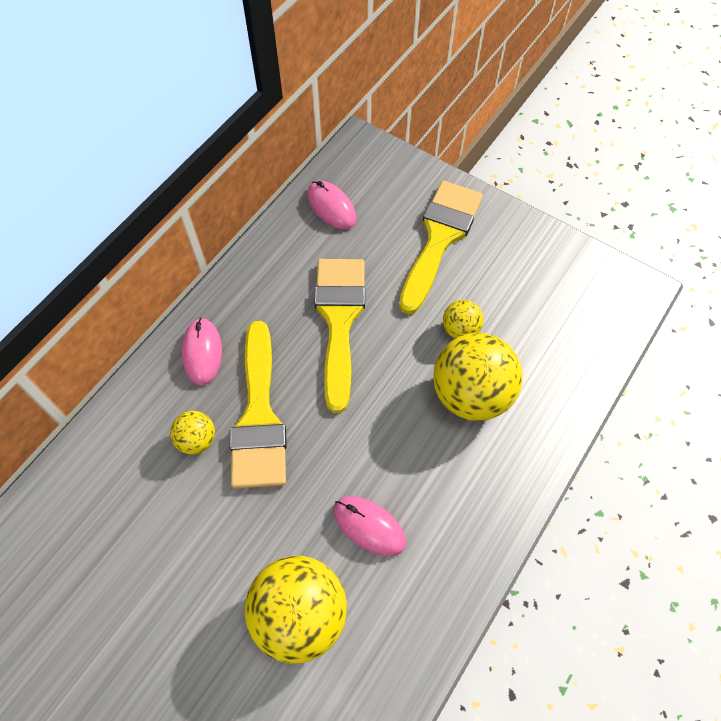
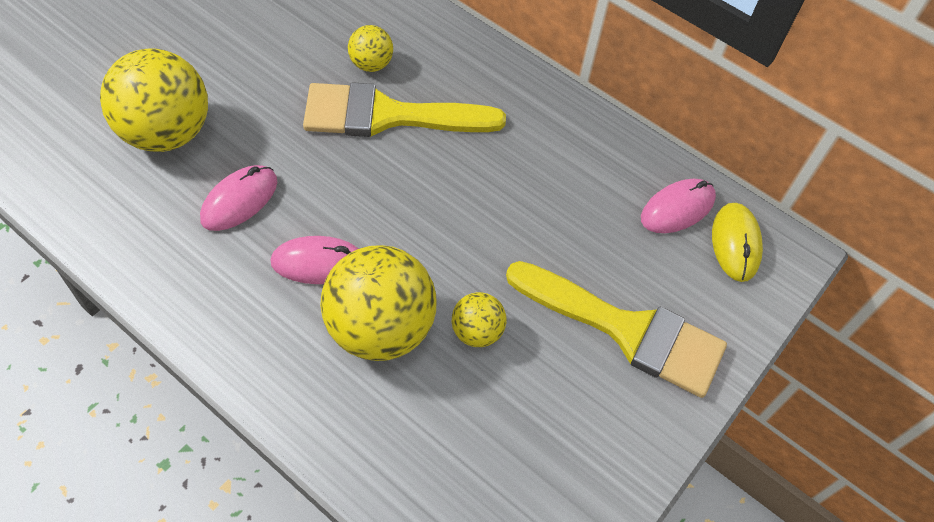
camera: 90 degrees right, 5 degrees down
(202, 352) = (473, 73): pink mouse -> pink mouse (319, 263)
(339, 320) = (503, 199): yellow brush -> none
(357, 174) = (735, 243): none -> yellow mouse

